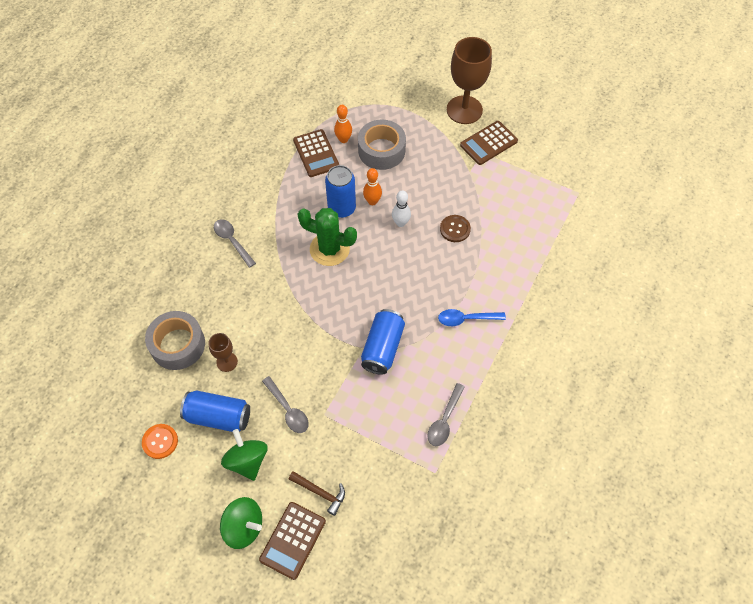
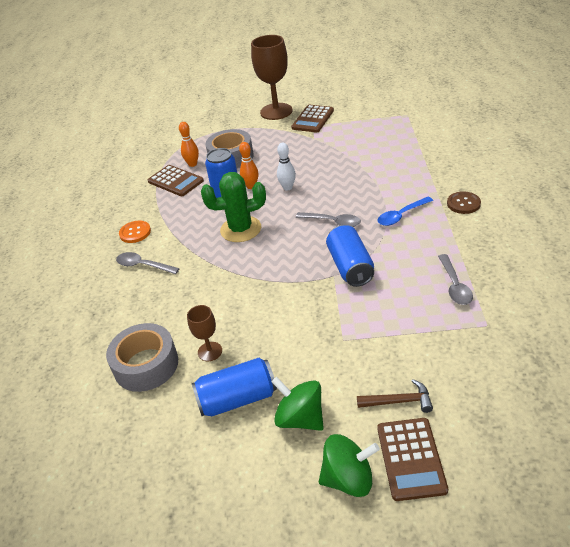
camera: 25 degrees left, 20 degrees down
(160, 441) = (189, 456): orange button -> orange button (135, 233)
(288, 409) = (304, 355): grey spoon -> grey spoon (332, 222)
(455, 229) = (335, 171): brown button -> brown button (463, 204)

